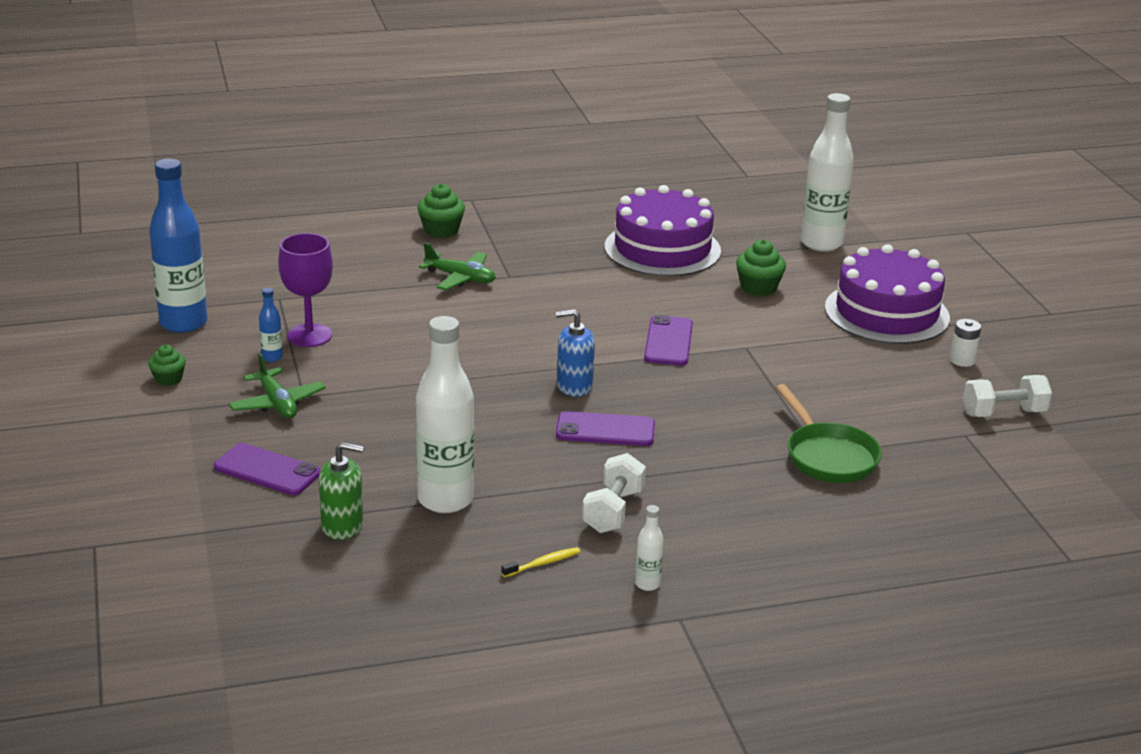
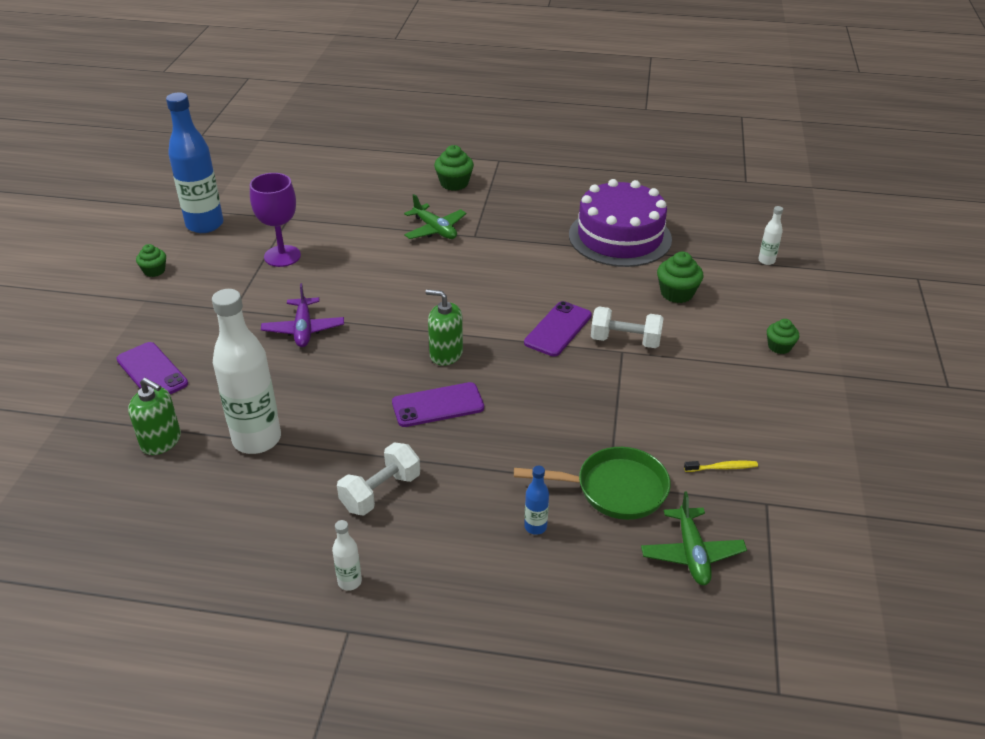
camera: 25 degrees right, 10 degrees up
(272, 357) = (240, 269): blue bottle -> blue bottle (535, 527)
(277, 403) = (209, 312): green plane -> green plane (691, 553)
(401, 397) = (303, 329): none -> purple plane
(543, 563) = (281, 529): yellow toothbrush -> yellow toothbrush (722, 468)
(574, 386) = (446, 354): blue soap dispenser -> green soap dispenser
(605, 430) = (438, 405): purple phone -> purple phone turned 45 degrees counterclockwise
(821, 243) = (766, 261): white bottle -> white bottle, size x0.43
(828, 456) = (614, 489): green pan -> green pan turned 90 degrees counterclockwise
(886, 313) = (779, 346): purple cake -> green cupcake
(962, 360) = (819, 417): white battery -> none
(1003, 413) = (823, 489): white dumbbell -> white dumbbell (625, 341)

